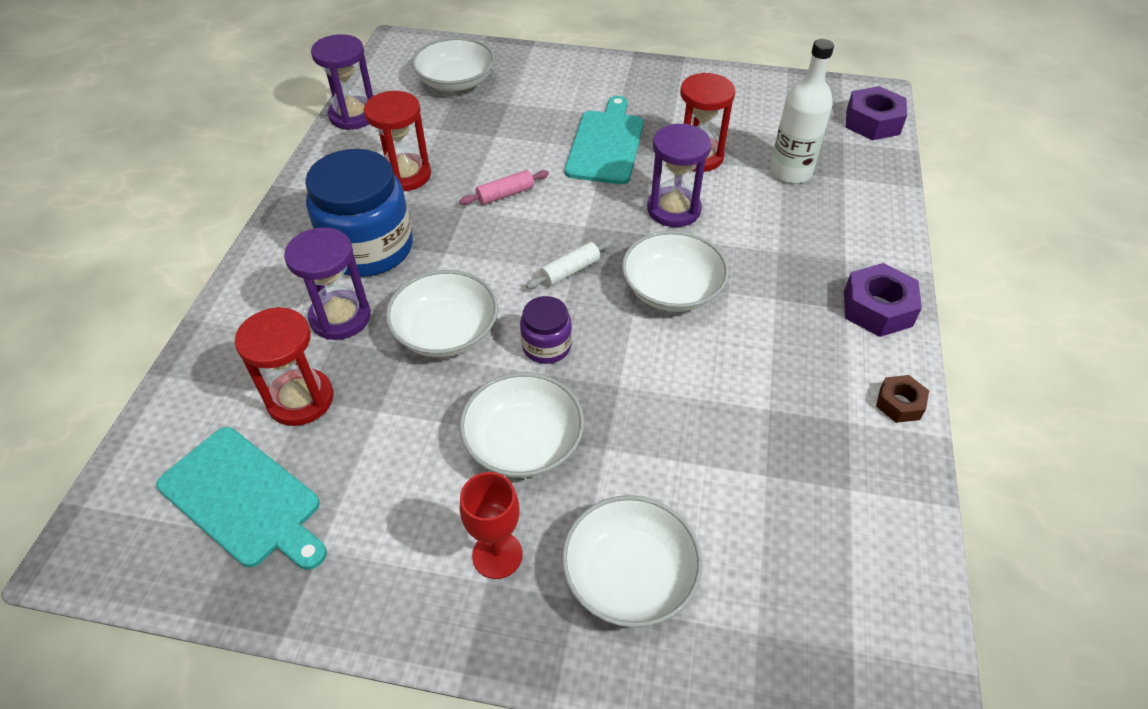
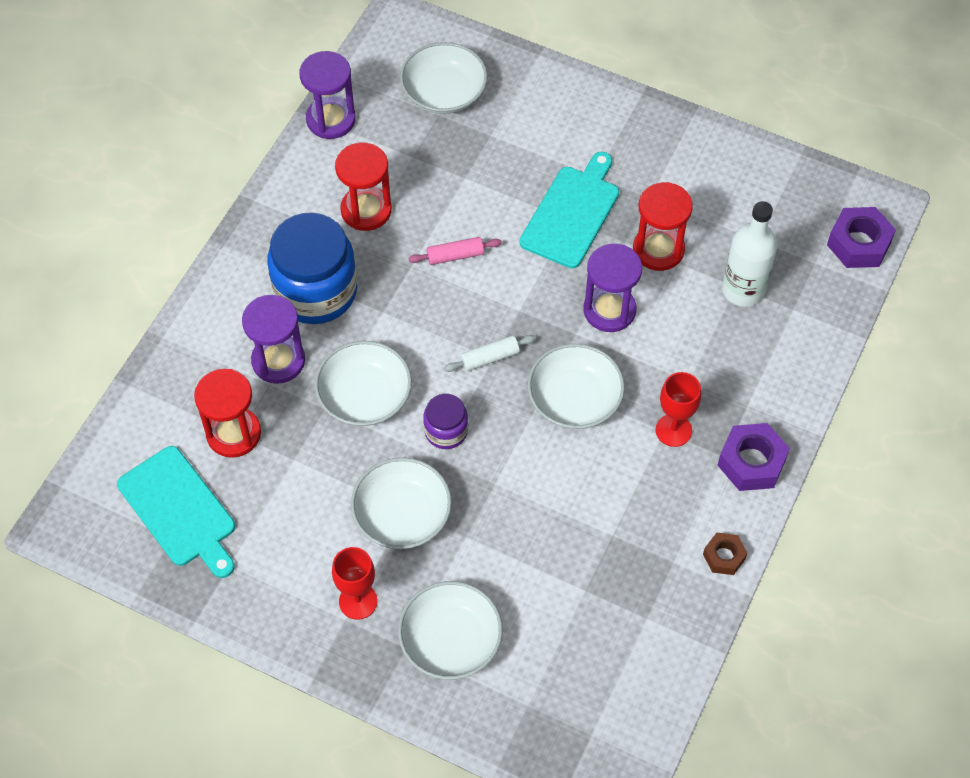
camera: 15 degrees right, 10 degrees up
(785, 296) = (673, 430): none -> red goblet

